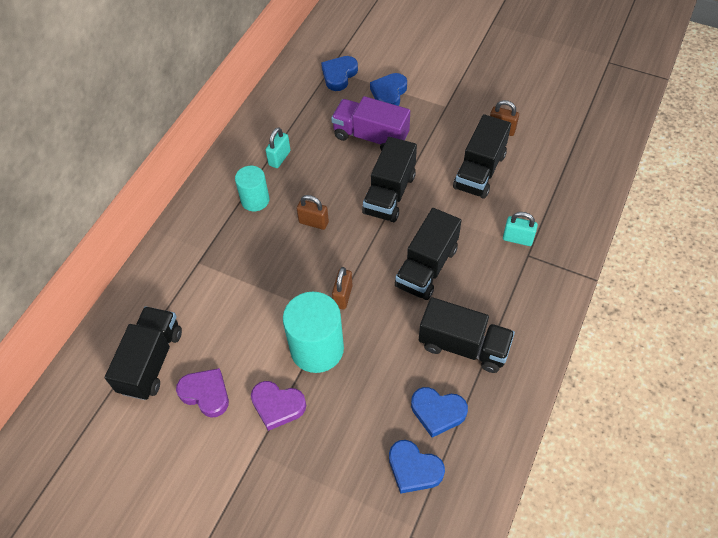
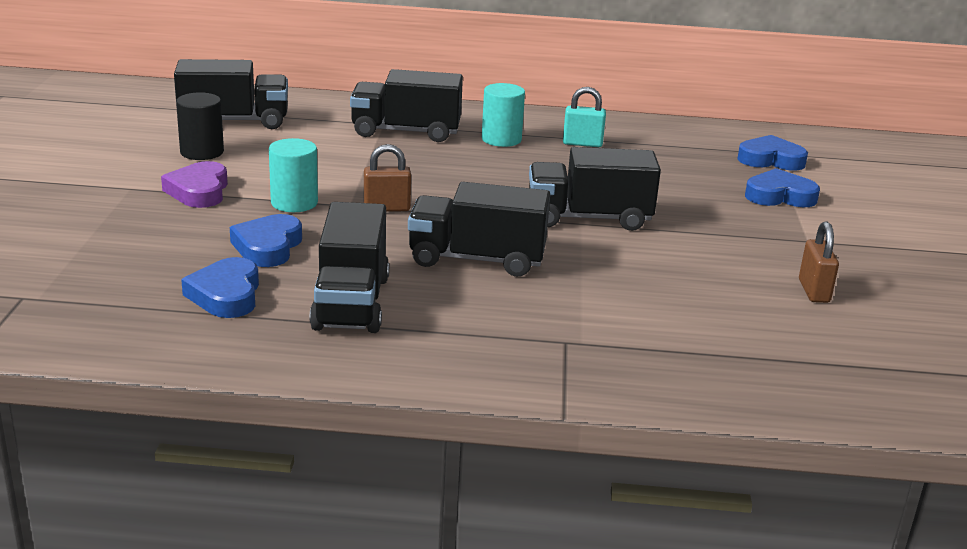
camera: 65 degrees right, 30 degrees down
(206, 394) = (202, 152): purple heart -> black cylinder
(313, 222) = (495, 176): brown padlock -> none
(317, 348) = (294, 203): turquoise cylinder -> turquoise cylinder, size x0.61
(371, 136) = (682, 193): purple truck -> none
(414, 469) = (128, 288): blue heart -> blue heart (268, 247)
(479, 171) = (703, 281): black truck -> black truck (406, 132)
(517, 239) = (591, 328): turquoise padlock -> none

